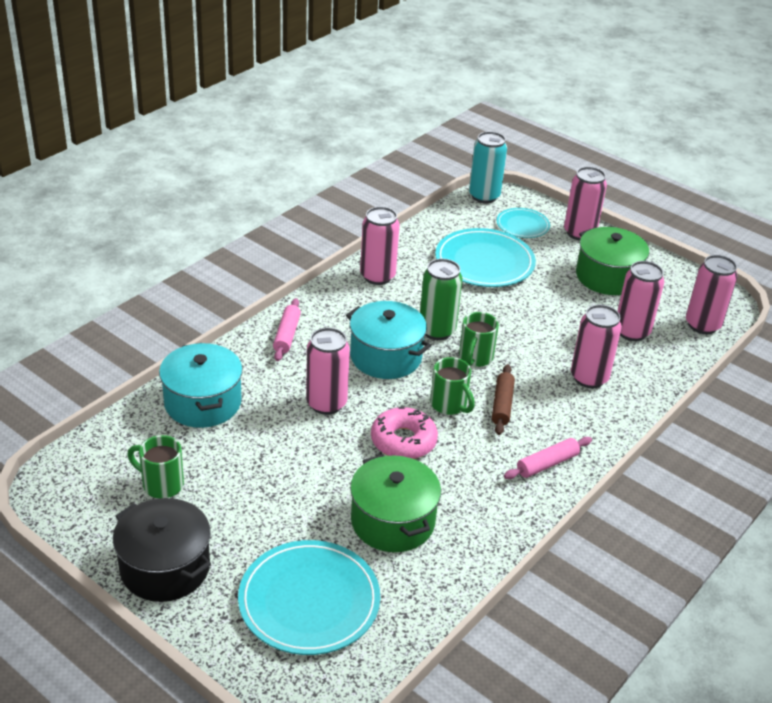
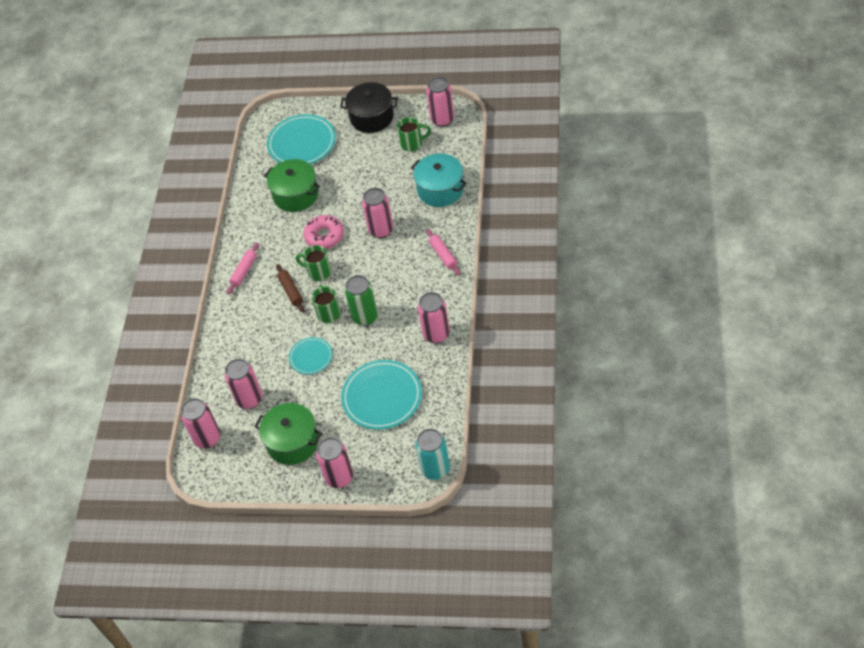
camera: 155 degrees right, 15 degrees up
(386, 356) = (377, 279): turquoise pot -> none
(522, 225) = (384, 455): turquoise plate -> turquoise plate (311, 357)
(589, 378) = (255, 343): pink can -> pink can (442, 119)

